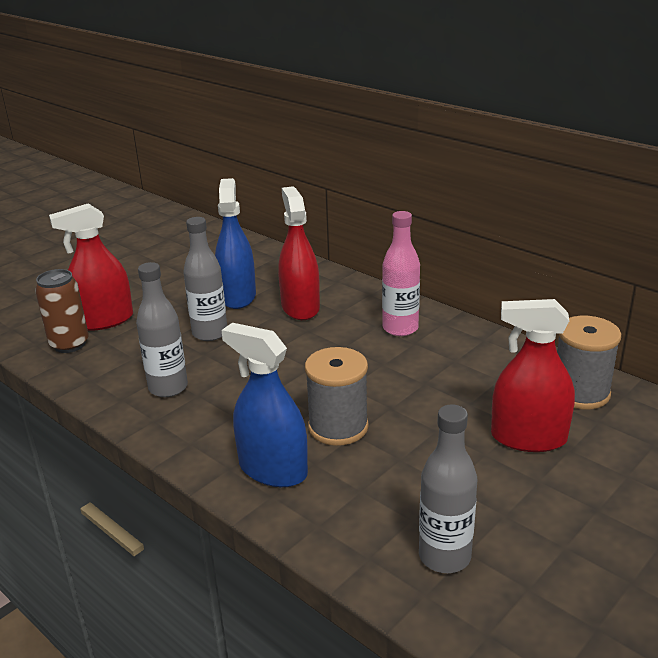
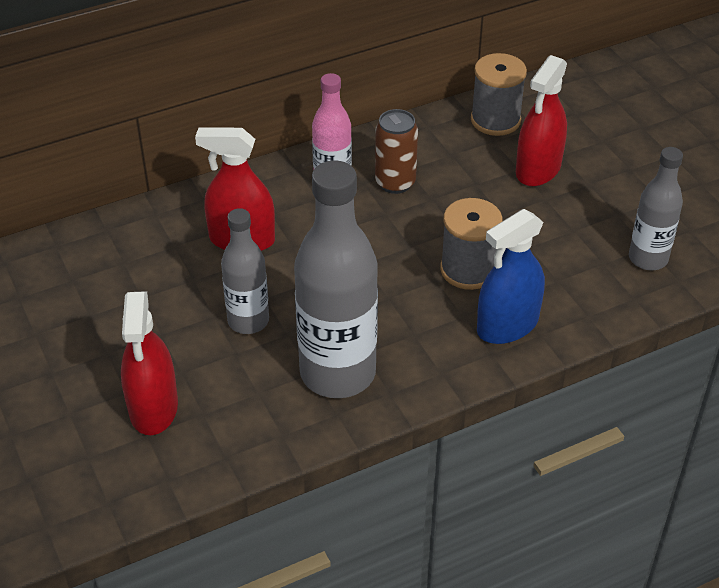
camera: 70 degrees left, 15 degrees up
(69, 344) = (191, 446): brown can -> brown can (395, 183)
(168, 388) = (337, 373): grey bottle -> grey bottle, size x1.76
(237, 296) = (180, 282): blue spray bottle -> none

